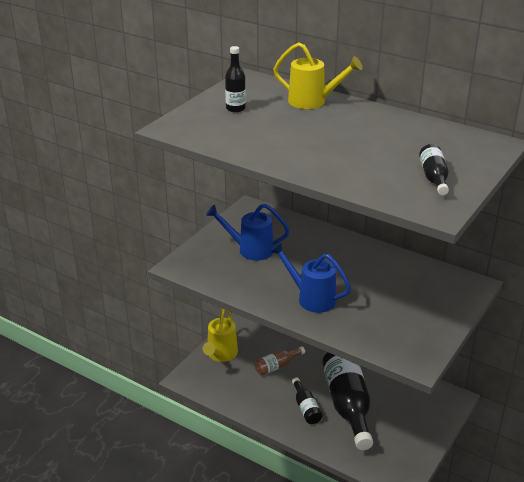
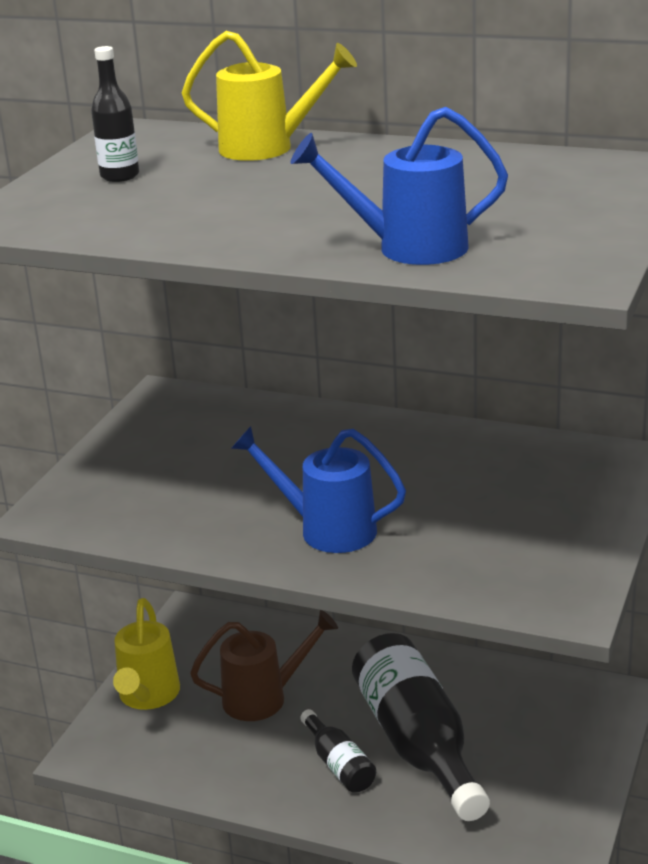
camera: 10 degrees left, 5 degrees down
(250, 250) = (183, 465): blue watering can -> blue watering can (409, 248)
(277, 366) = (264, 698): brown bottle -> brown watering can
(434, 178) = (546, 229): black bottle -> none

